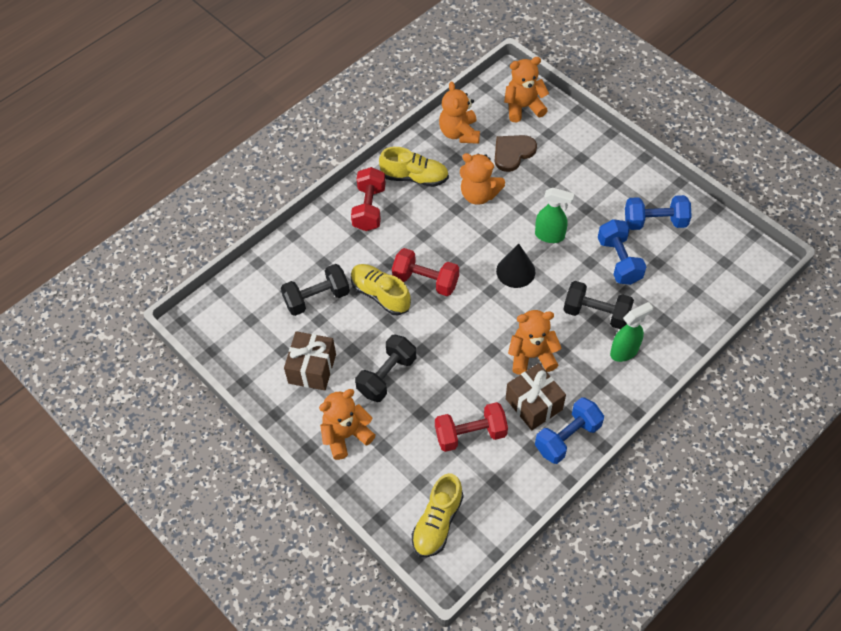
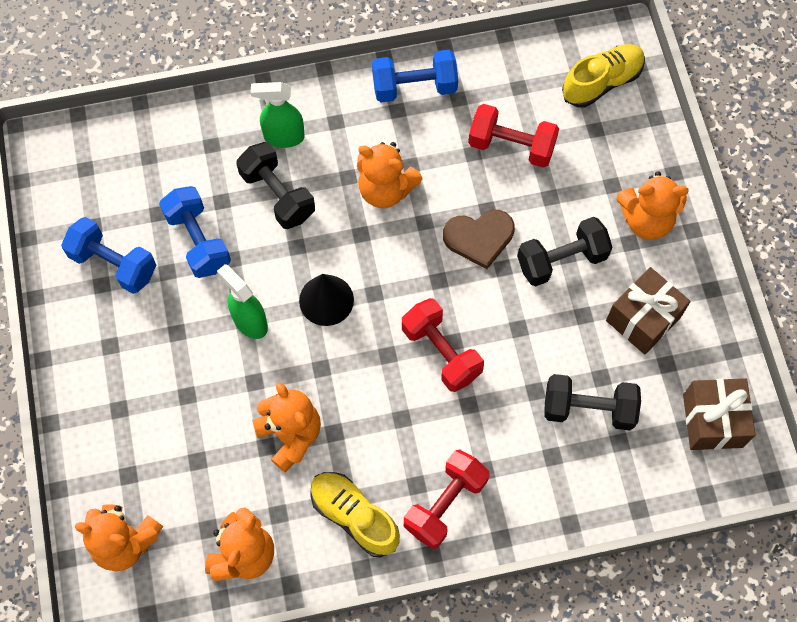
camera: 150 degrees left, 10 degrees up
(380, 295) = (507, 366): yellow shoe -> none
(513, 153) = (199, 473): brown heart -> brown heart (479, 238)
(534, 404) = (423, 138): brown gift -> brown gift (712, 420)
(619, 261) = (198, 241): blue dumbbell -> blue dumbbell turned 45 degrees counterclockwise

